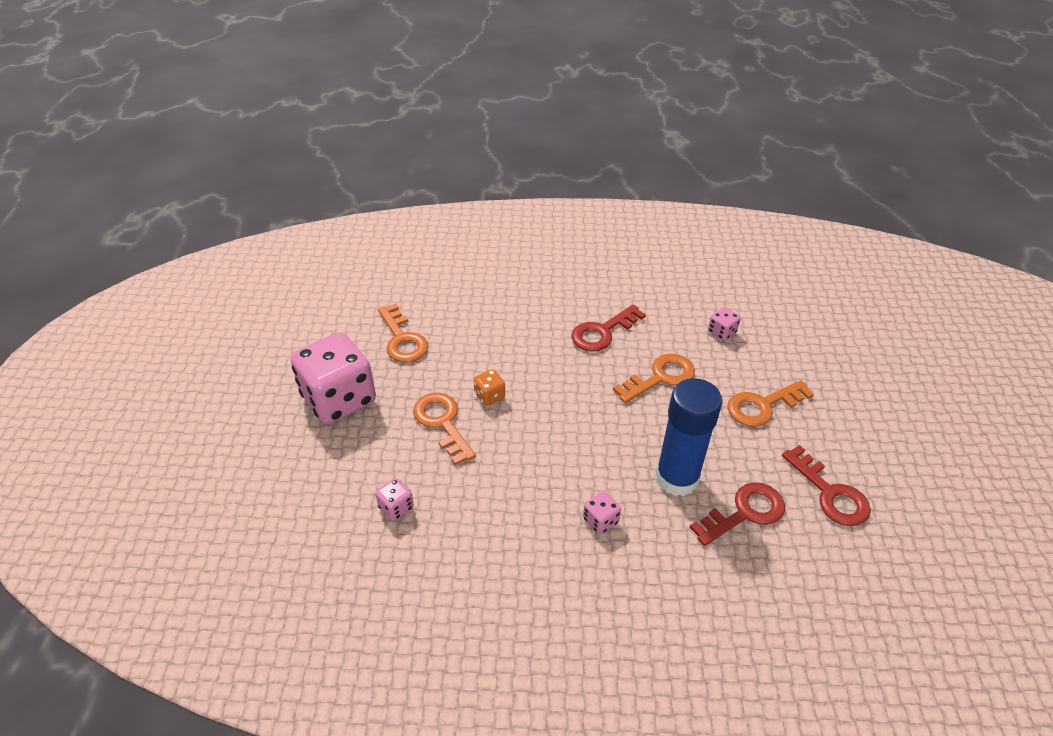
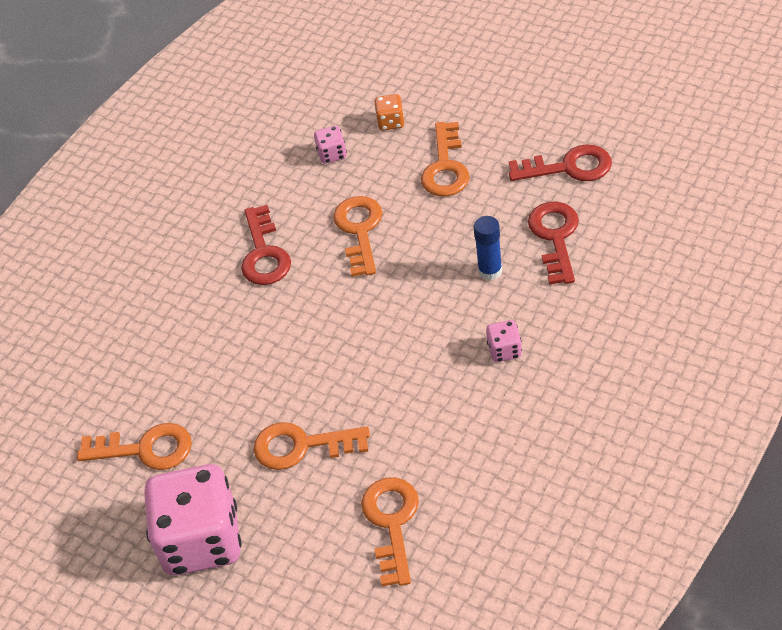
camera: 55 degrees left, 5 degrees up
(396, 507) = (392, 523): pink dice -> orange key
(489, 396) = (290, 389): orange dice -> orange dice (390, 122)
(677, 478) = (490, 271): blue glue stick -> blue glue stick, size x0.52

